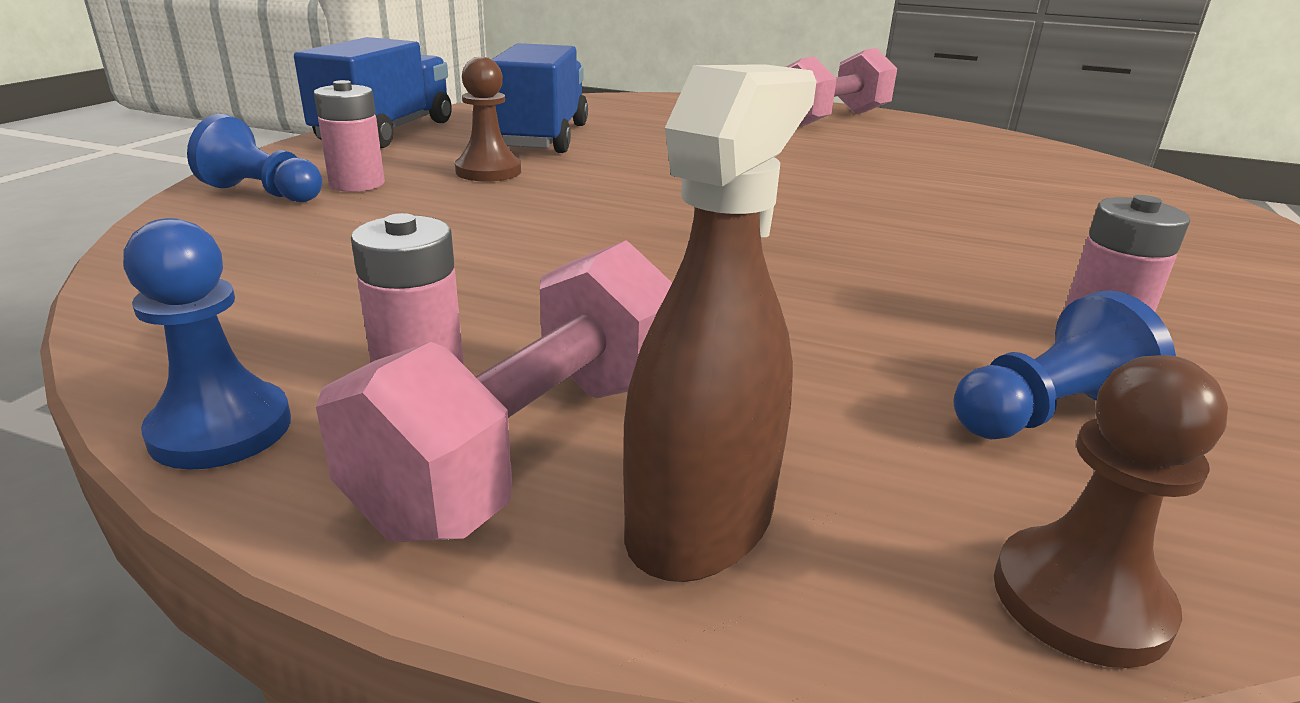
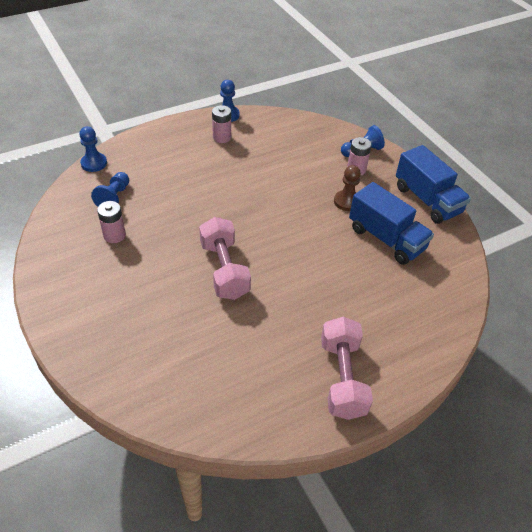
camera: 130 degrees right, 20 degrees up
(531, 447) = (185, 138): pink dumbbell -> pink dumbbell (224, 270)
(701, 522) = (149, 144): brown spray bottle -> none
(1079, 600) = (94, 163): brown pawn -> blue pawn

